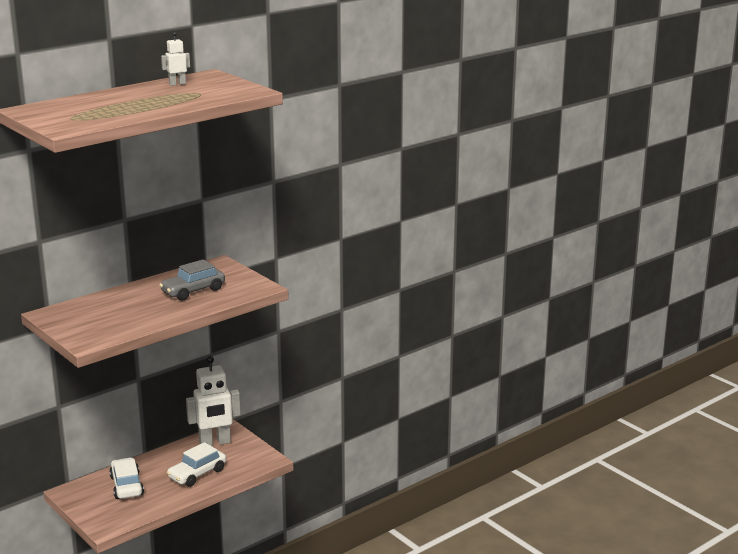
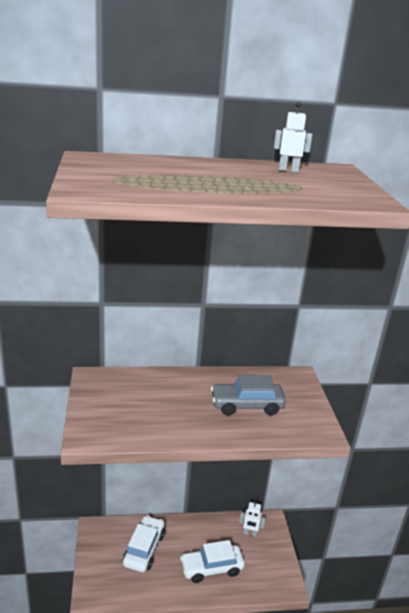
camera: 30 degrees right, 5 degrees up
(215, 443) = (250, 533): white robot -> white robot, size x0.47

